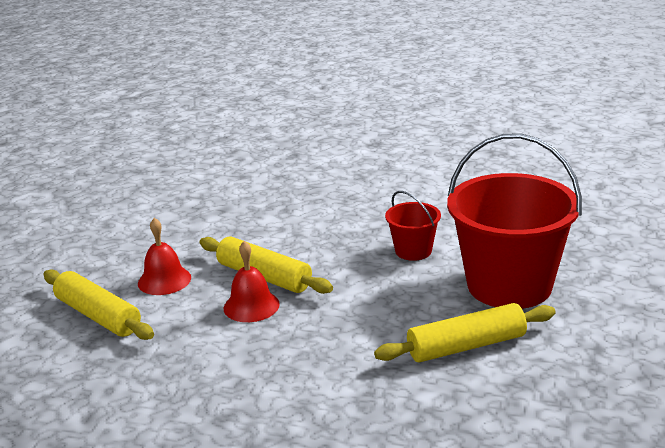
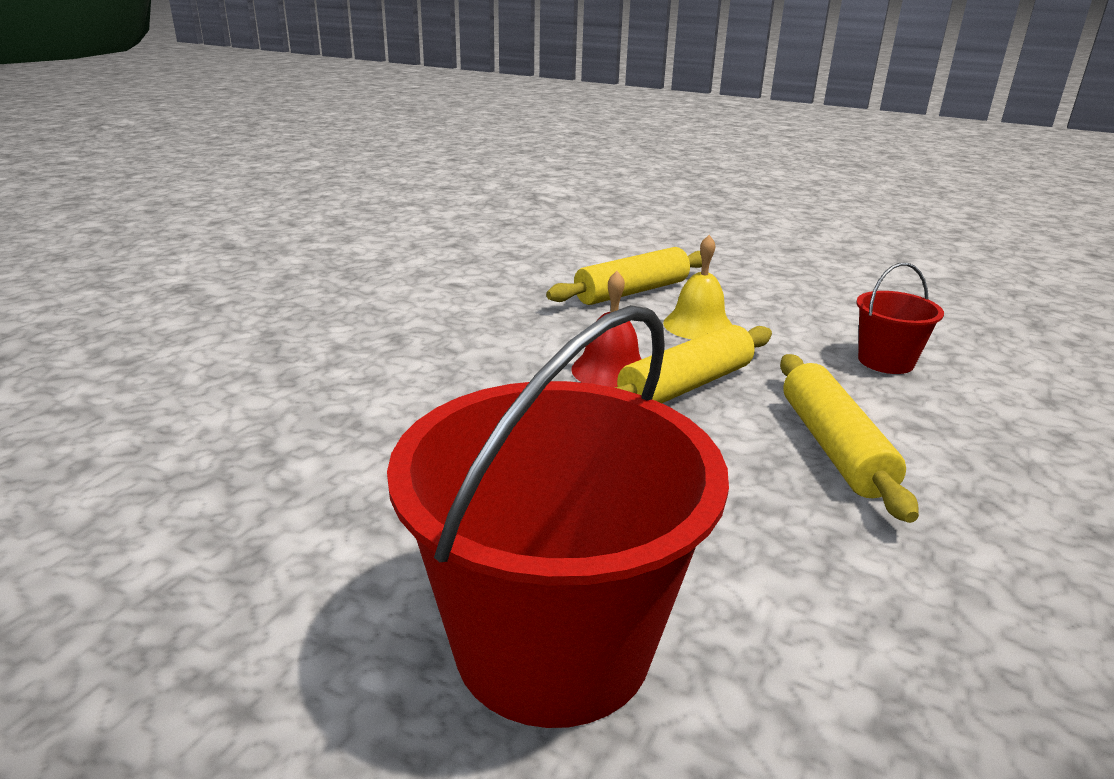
camera: 100 degrees right, 0 degrees up
(164, 280) = (698, 325): red bell -> yellow bell
(413, 251) = (738, 540): red bucket -> red bucket (885, 361)
(466, 346) = (389, 530): yellow rolling pin -> yellow rolling pin (833, 447)

